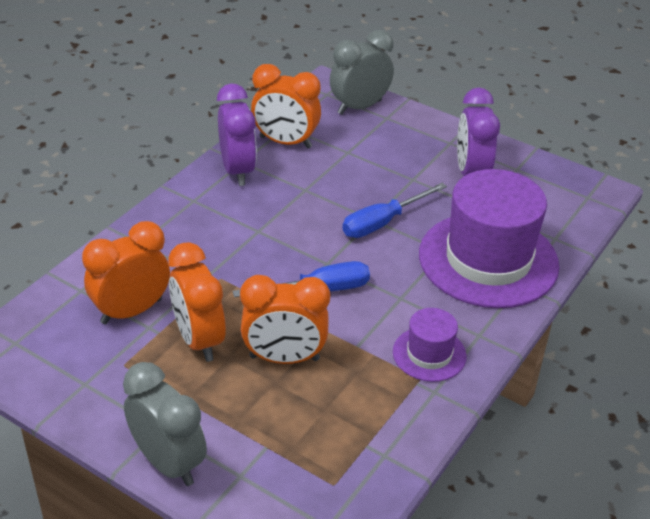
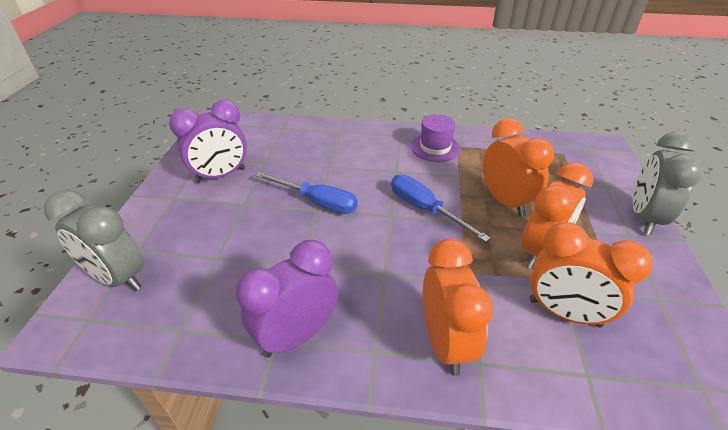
camera: 115 degrees left, 0 degrees up
(285, 142) = (217, 315): orange clock -> orange clock (445, 342)
(488, 260) = (325, 146): purple hat -> none

